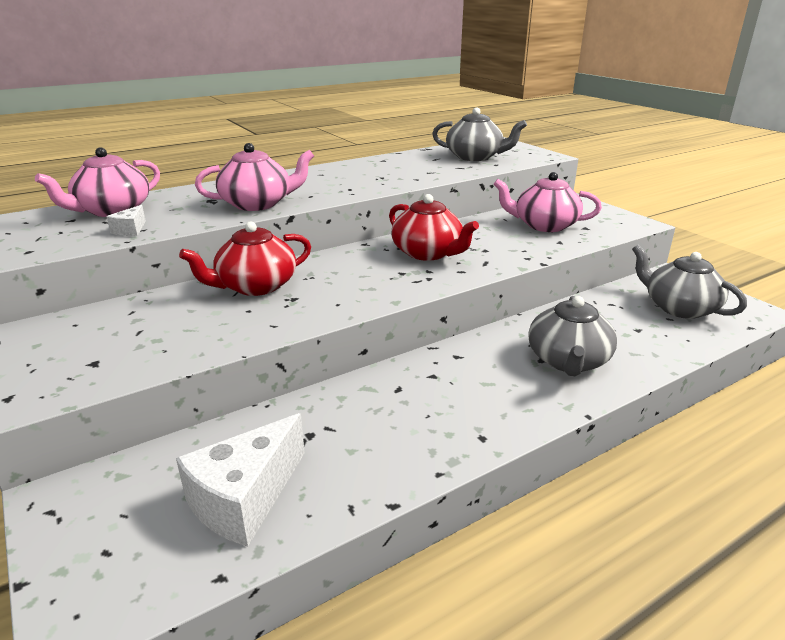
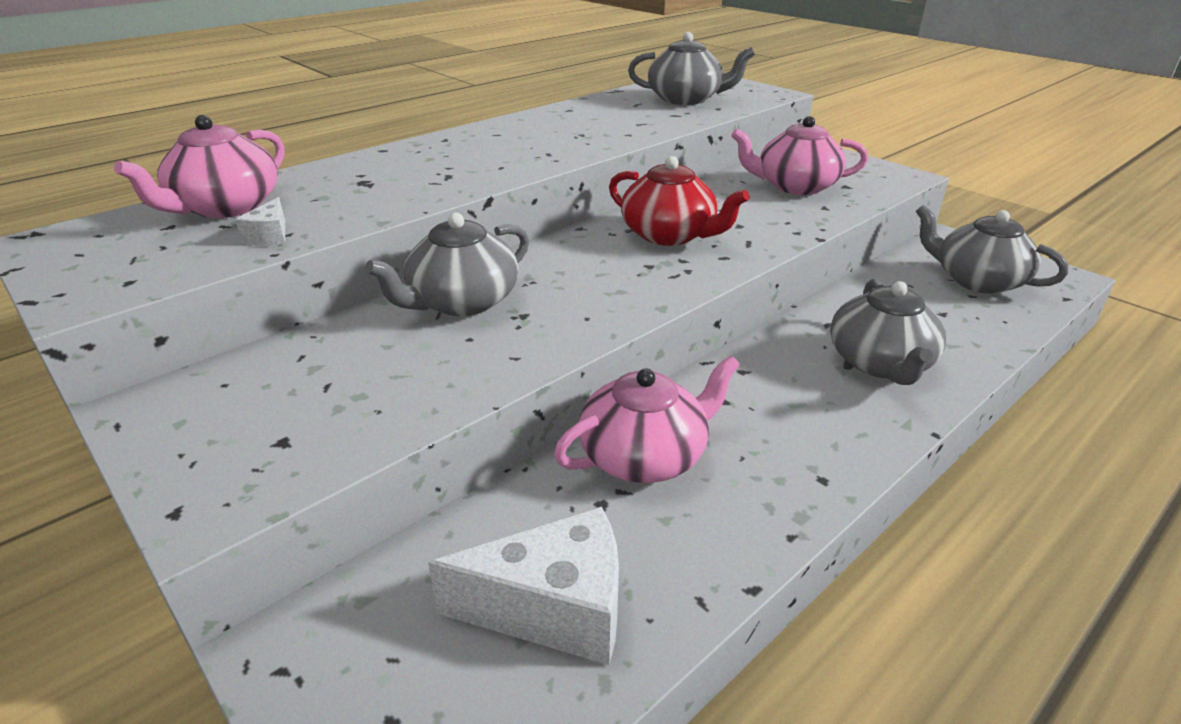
camera: 10 degrees left, 5 degrees up
(245, 499) = (554, 609): white cheese -> white cheese turned 120 degrees counterclockwise
(255, 286) = (462, 301): red teapot -> grey teapot
(257, 204) = (434, 183): pink teapot -> pink teapot (645, 455)

